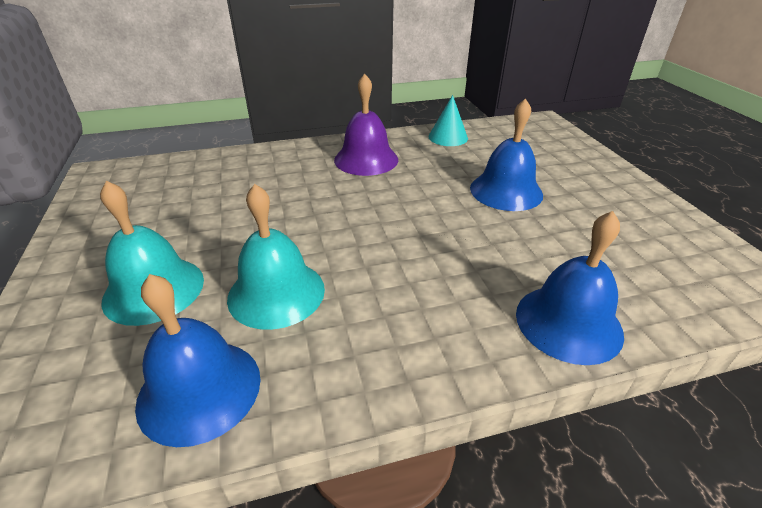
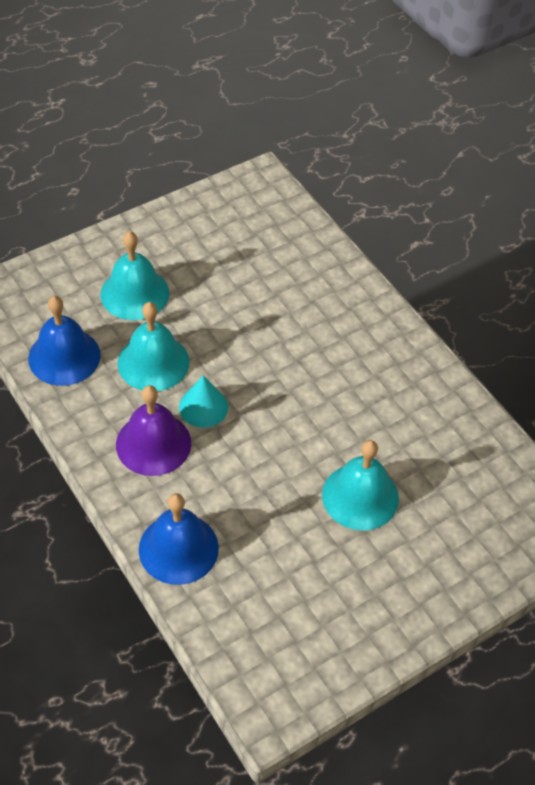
camera: 70 degrees right, 15 degrees up
(366, 159) = (374, 363): purple bell -> purple bell (153, 443)
(448, 137) = (465, 428): turquoise cone -> turquoise cone (203, 407)
(506, 191) = (360, 496): blue bell -> turquoise bell

